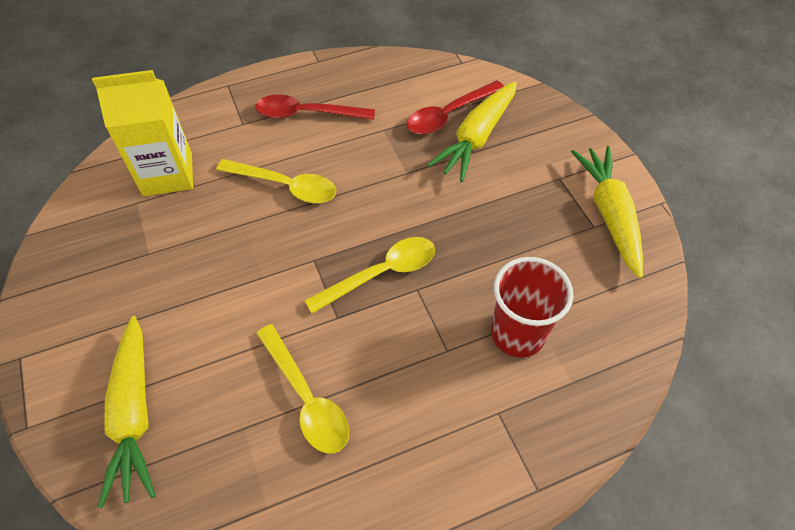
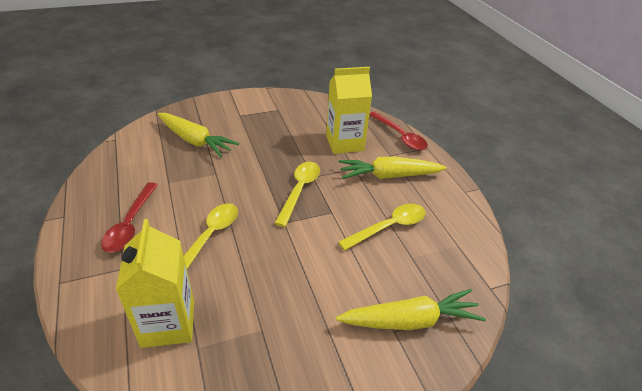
camera: 90 degrees left, 15 degrees down
(381, 273) = (300, 190): yellow spoon -> yellow spoon turned 45 degrees clockwise
(448, 115) = (167, 150): red spoon -> red spoon (400, 136)
(517, 334) = (344, 143): red cup -> yellow carton
(609, 215) = (271, 103): yellow carrot -> yellow carrot (389, 176)

